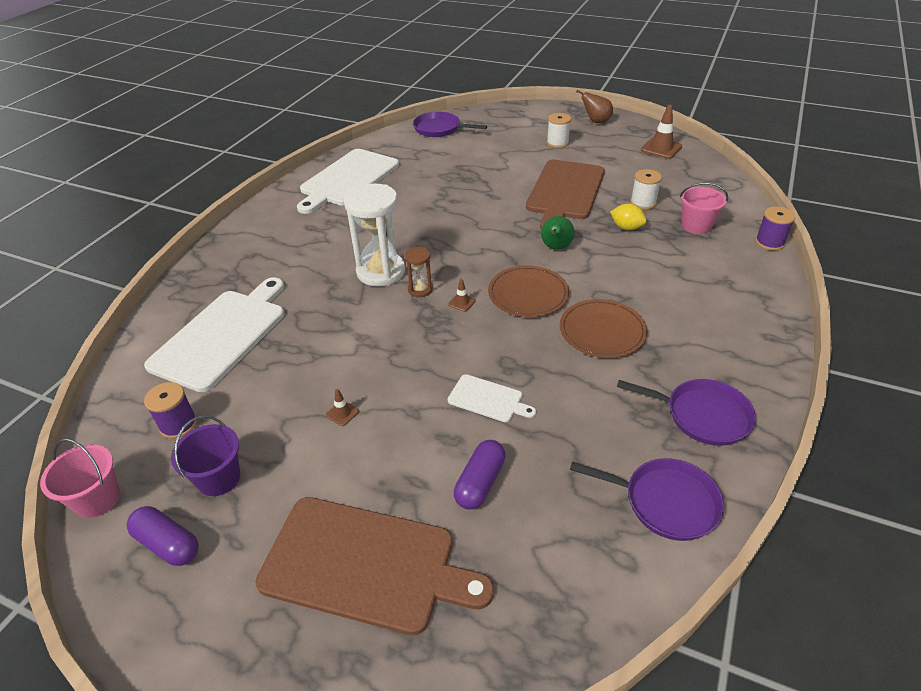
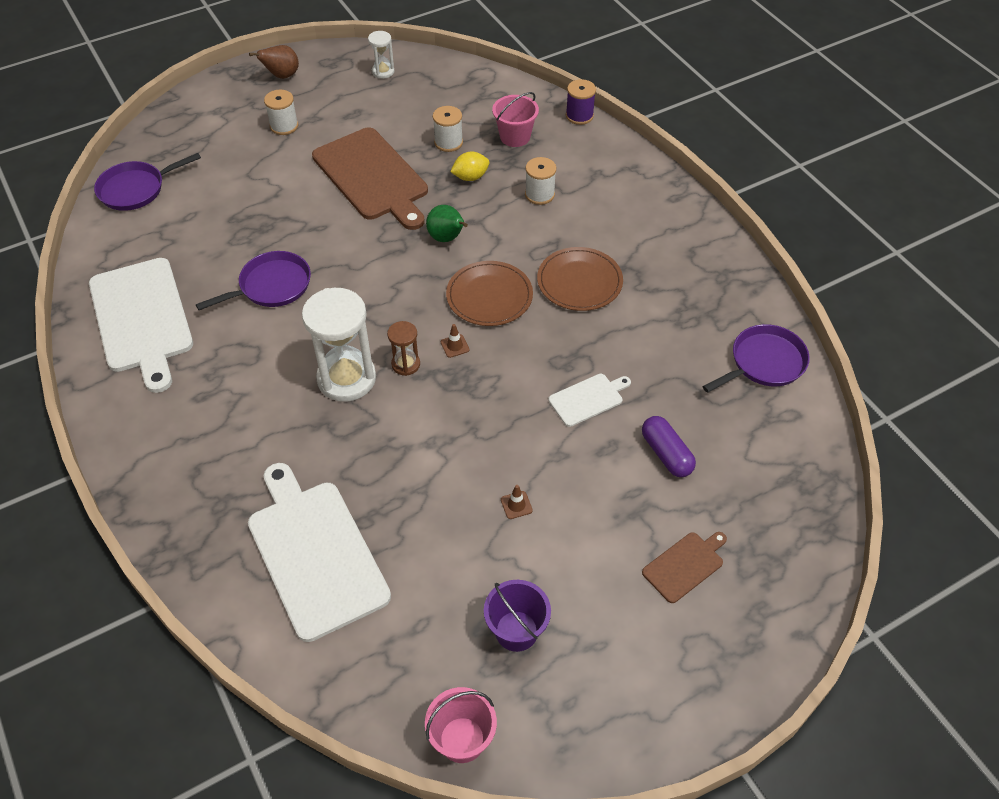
camera: 55 degrees left, 10 degrees up
(168, 544) = (561, 697): purple capsule -> none
(178, 424) = (418, 639): purple spool -> none
(365, 564) = (685, 565): brown cutting board -> brown cutting board, size x0.47
(659, 266) = (539, 194): none -> white spool
(661, 148) = (383, 72): brown traffic cone -> white hourglass
(702, 415) = (711, 289): purple pan -> purple pan (271, 286)

